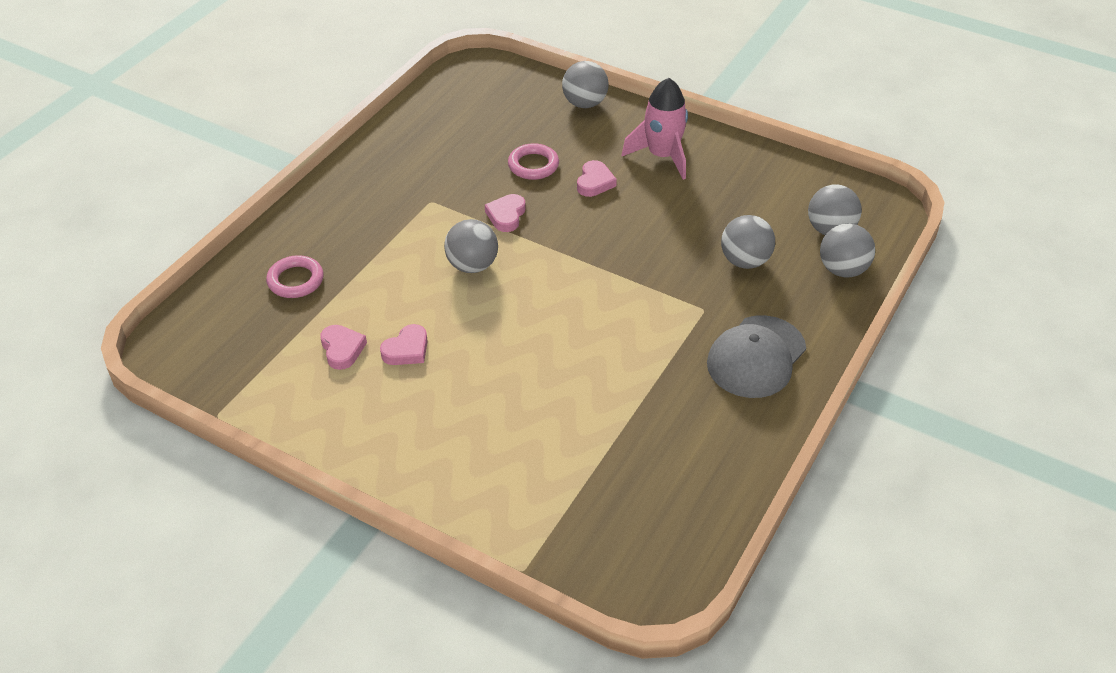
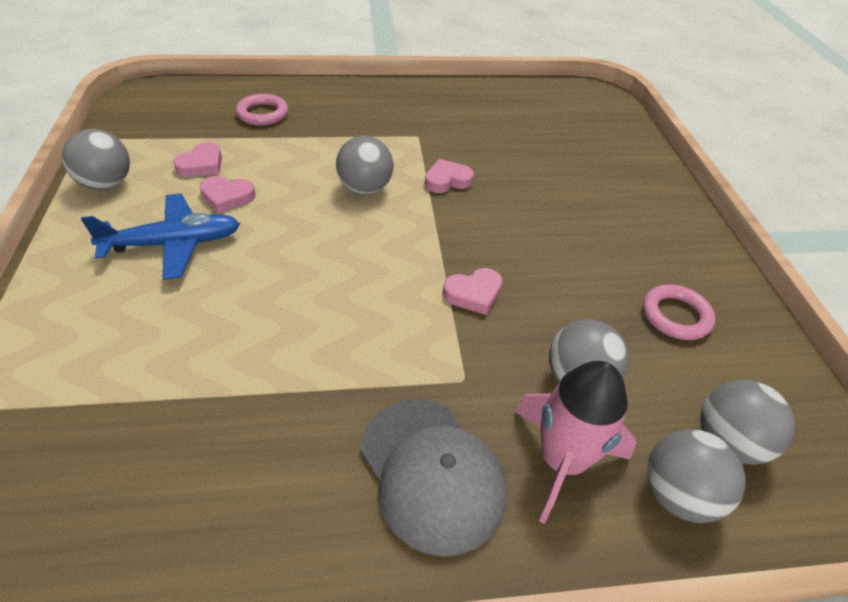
camera: 50 degrees right, 0 degrees up
(441, 401) = (174, 244): none -> blue plane
(533, 165) = (527, 168): pink ring -> pink ring (675, 316)
(584, 103) = (642, 163): grey ball -> grey ball (106, 184)
(594, 182) = (553, 212): pink heart -> pink heart (473, 294)
(662, 156) = (647, 240): pink rocket -> pink rocket (562, 460)
(756, 357) = (431, 473): grey cap -> grey cap turned 120 degrees counterclockwise

